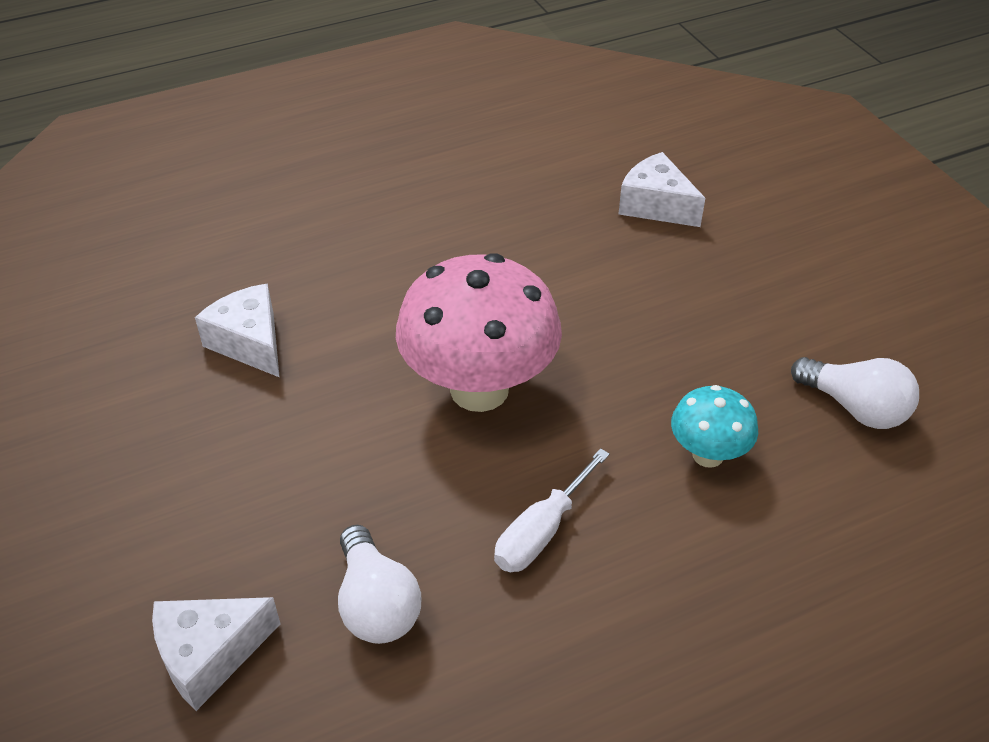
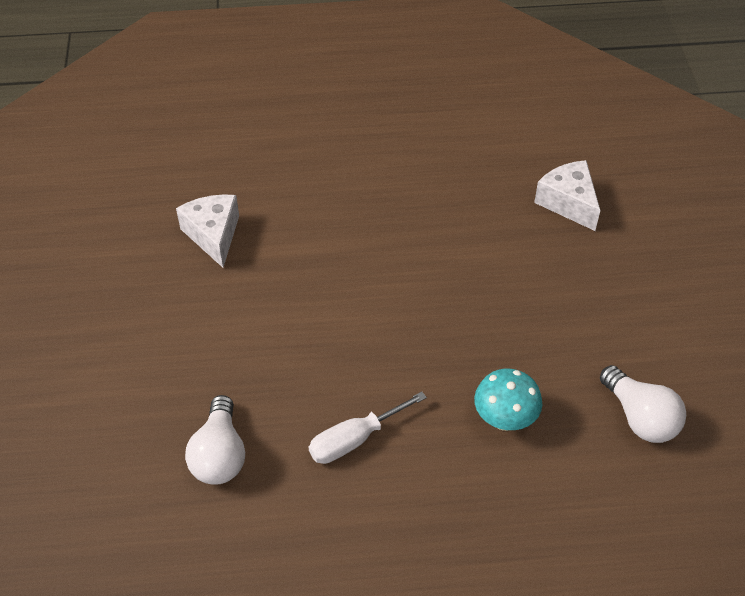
camera: 20 degrees right, 5 degrees up
(209, 655) = (99, 454): white cheese -> none
(479, 389) = (360, 318): pink mushroom -> none

